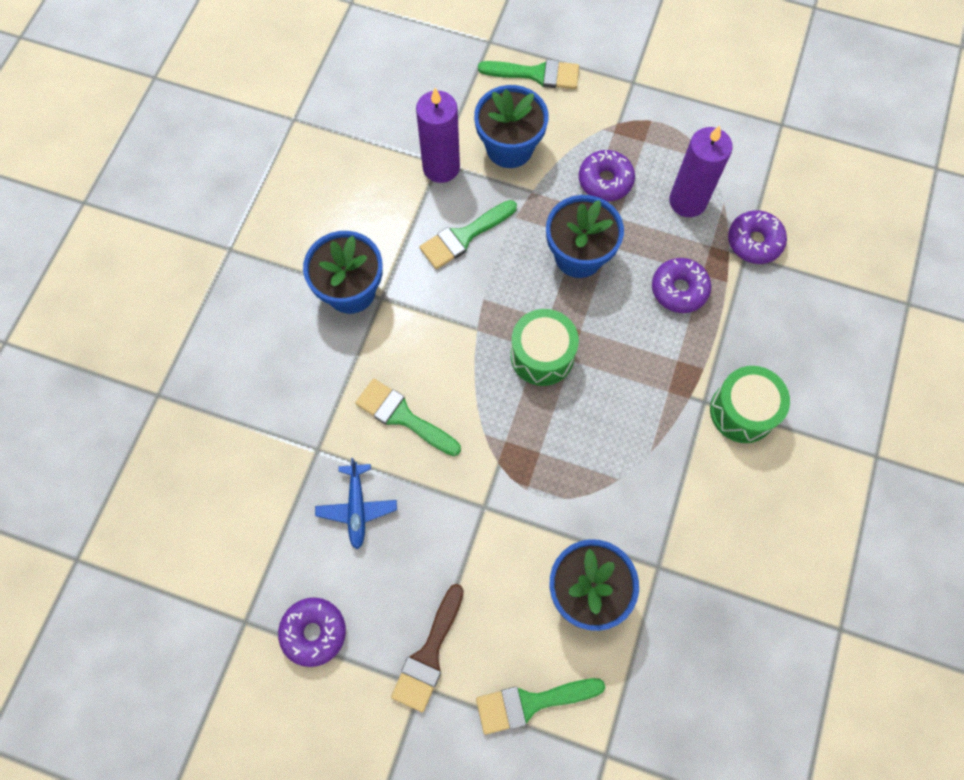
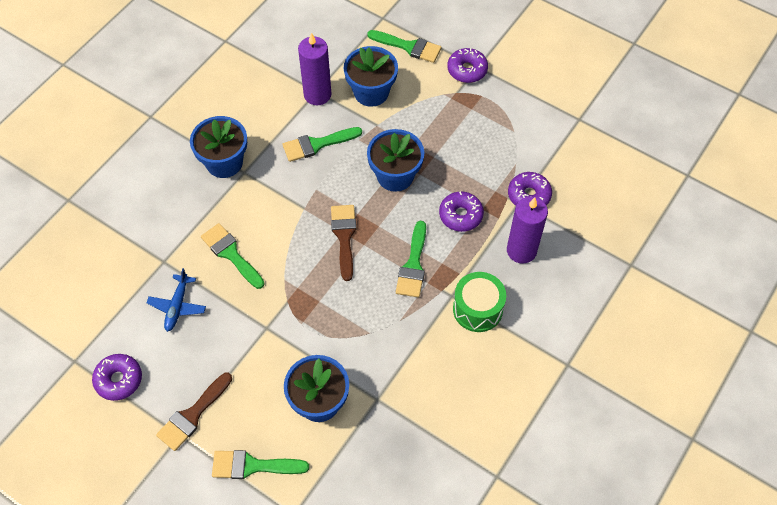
camera: 15 degrees right, 10 degrees down
(542, 355) = (344, 236): green drum -> brown brush
(605, 181) = (433, 129): purple donut -> purple donut (467, 70)
(642, 372) = (413, 265): none -> green brush
(687, 201) = (489, 156): purple candle -> purple candle (521, 250)

